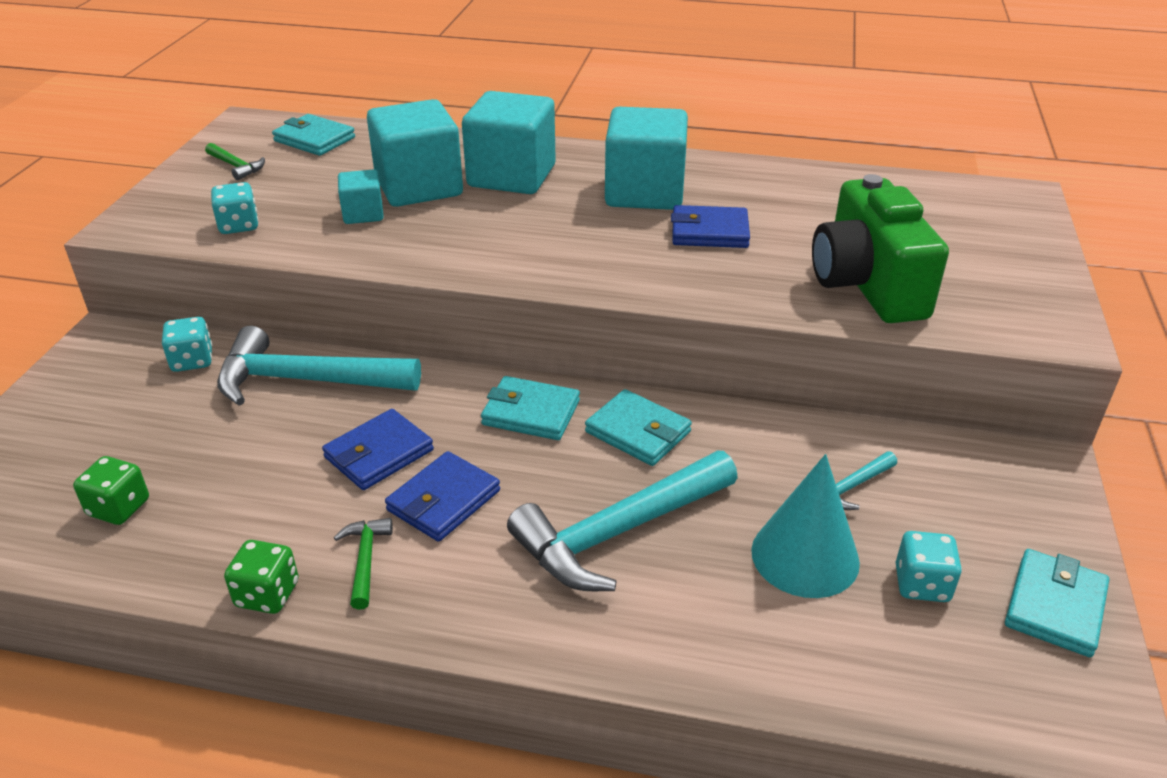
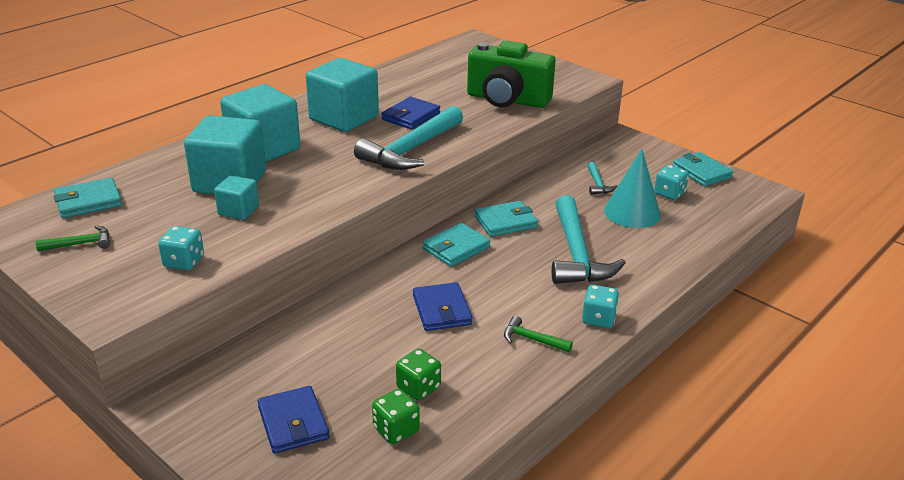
camera: 60 degrees left, 5 degrees down
(192, 361) = (251, 364): turquoise dice -> turquoise dice (598, 319)
(267, 594) = (532, 382): green dice -> green dice (418, 388)
(306, 380) = (334, 319): turquoise hammer -> turquoise hammer (411, 150)
(443, 500) = (505, 299): blue wallet -> blue wallet (293, 423)

